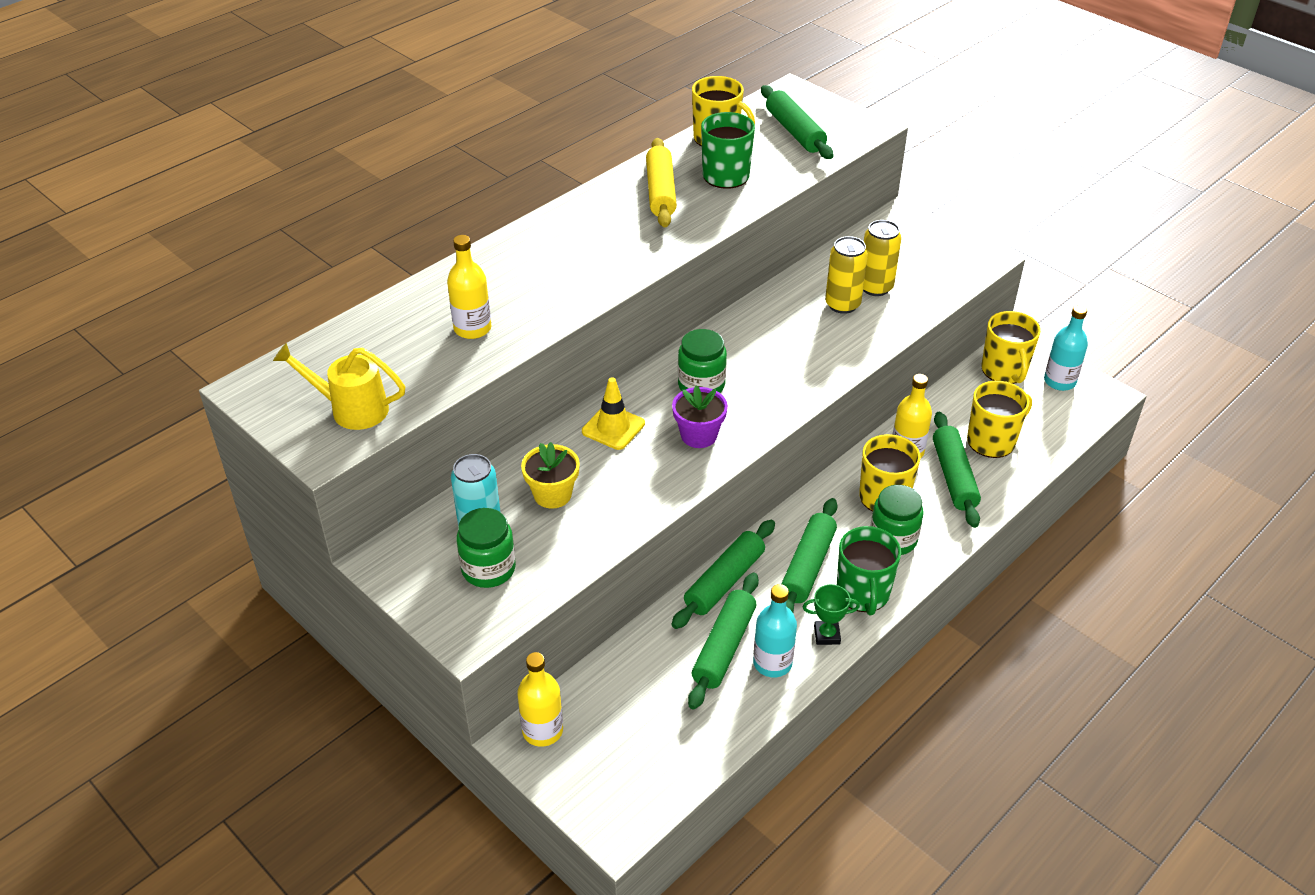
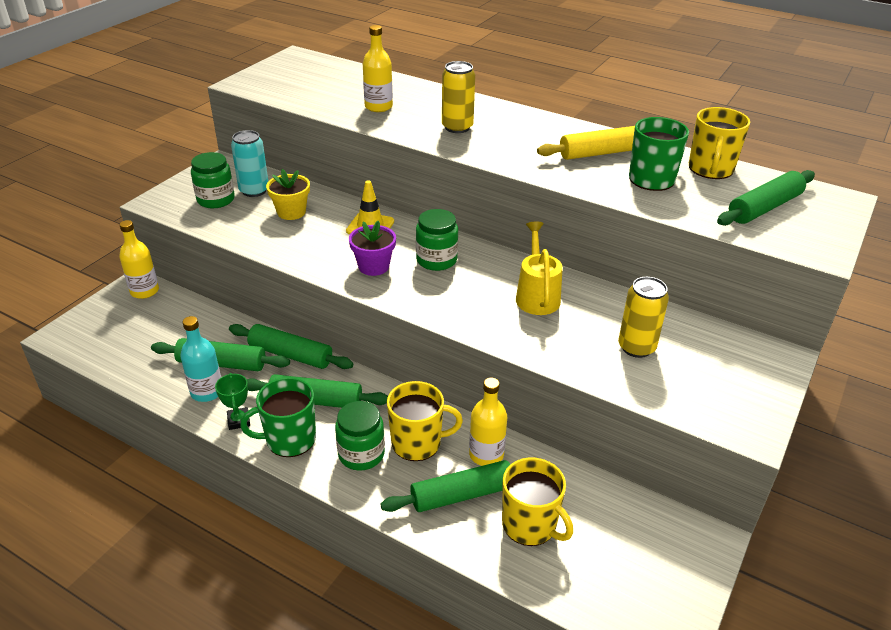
camera: 75 degrees right, 5 degrees down
(351, 409) = (282, 84): yellow watering can -> yellow watering can (537, 295)
(842, 304) = (594, 327): yellow can -> yellow can (457, 127)
(1004, 371) = (656, 531): yellow mug -> none
(1059, 381) = (667, 588): turquoise bottle -> none

